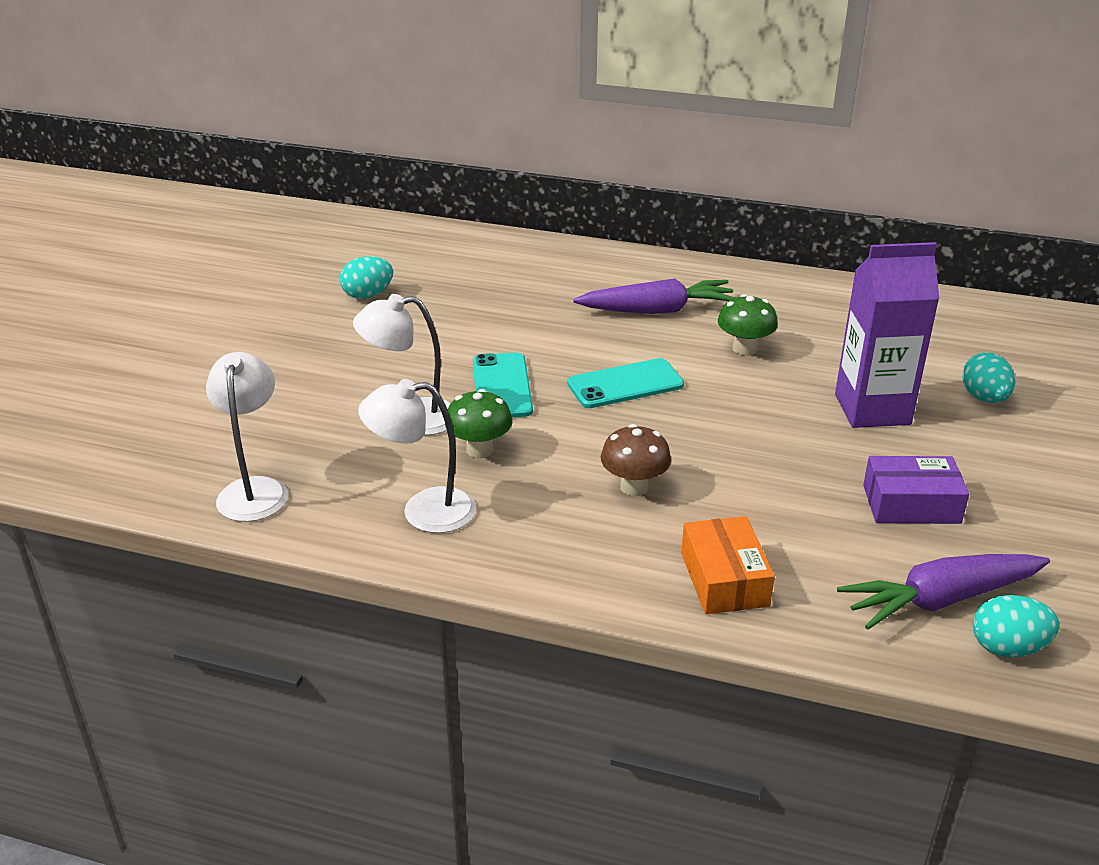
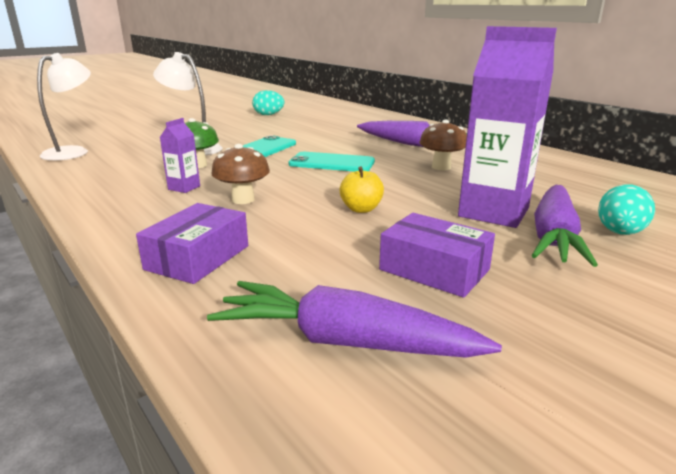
camera: 35 degrees right, 10 degrees down
(423, 511) = (116, 177): white lamp -> none
(539, 495) = (184, 188): none -> purple carton
(724, 579) = (198, 257): orange box -> purple box
(744, 349) = (441, 167): green mushroom -> brown mushroom
(762, 452) = (361, 209): none -> yellow apple
(947, 424) = (554, 237): none -> purple carrot
(1007, 648) = (346, 417): turquoise egg -> none

